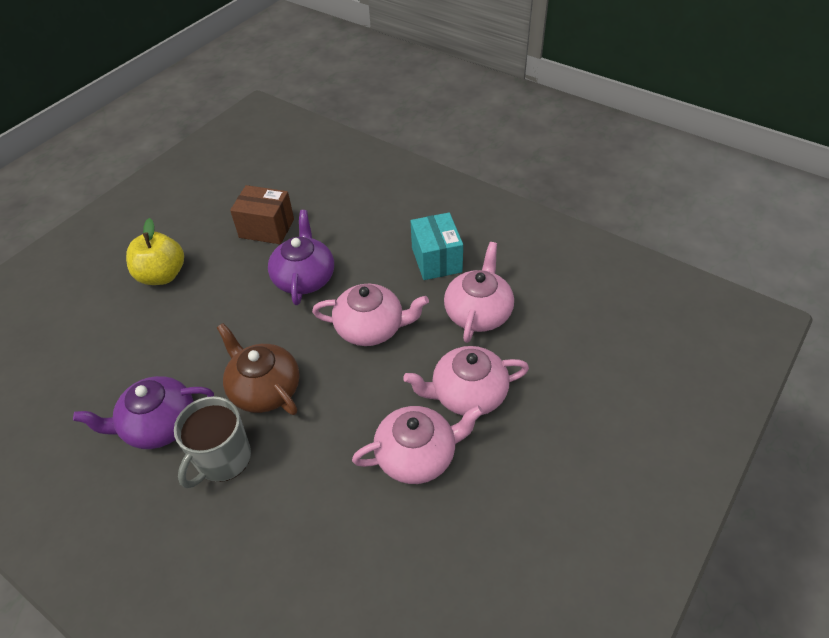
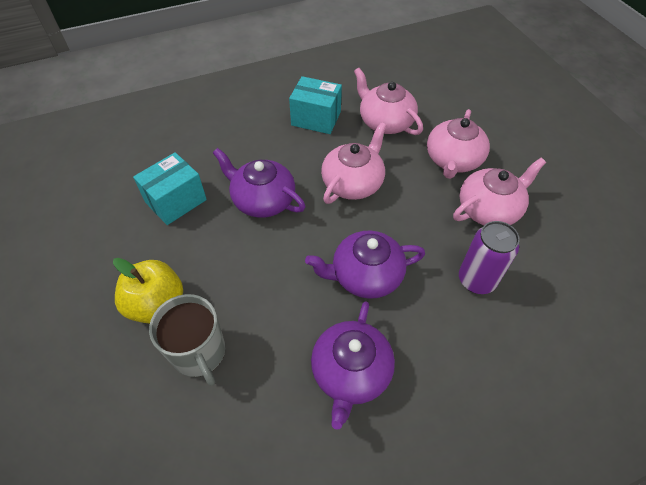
camera: 60 degrees left, 5 degrees up
(223, 459) = (421, 334): grey mug -> grey mug (199, 353)
(264, 389) = (365, 275): brown teapot -> purple teapot
(266, 228) = (176, 201): brown box -> turquoise box
(311, 480) = (476, 280): none -> purple can
(417, 455) = (489, 209): pink teapot -> pink teapot turned 45 degrees clockwise

